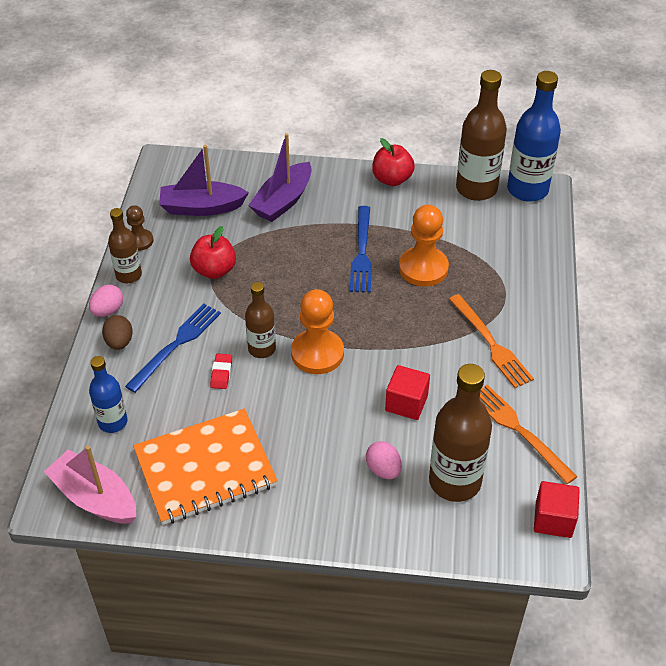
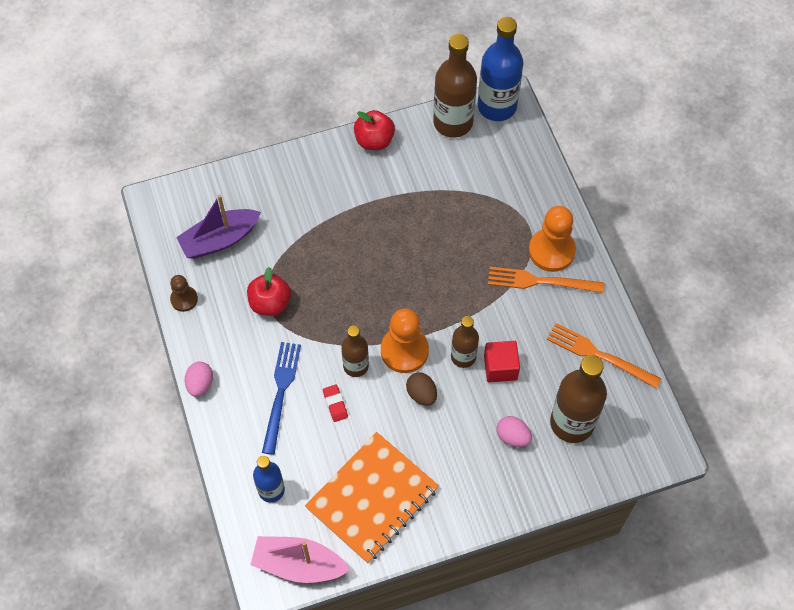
camera: 25 degrees left, 15 degrees up
(119, 342) = (230, 411): brown egg -> brown egg (421, 394)
(128, 275) = (196, 340): brown bottle -> brown bottle (463, 357)
(283, 201) = (290, 203): purple boat -> none
(362, 253) = (388, 232): blue fork -> none
(423, 268) = (449, 227): orange pawn -> orange pawn (551, 251)
(491, 344) = (540, 281): orange fork -> orange fork turned 150 degrees clockwise
(553, 519) = (659, 423): red cube -> none

